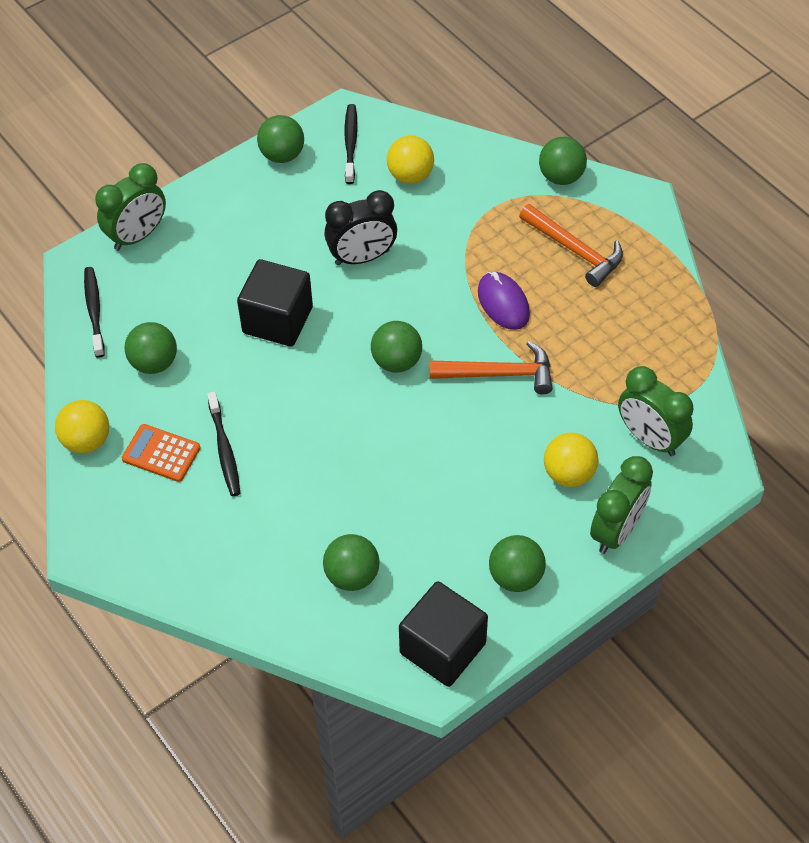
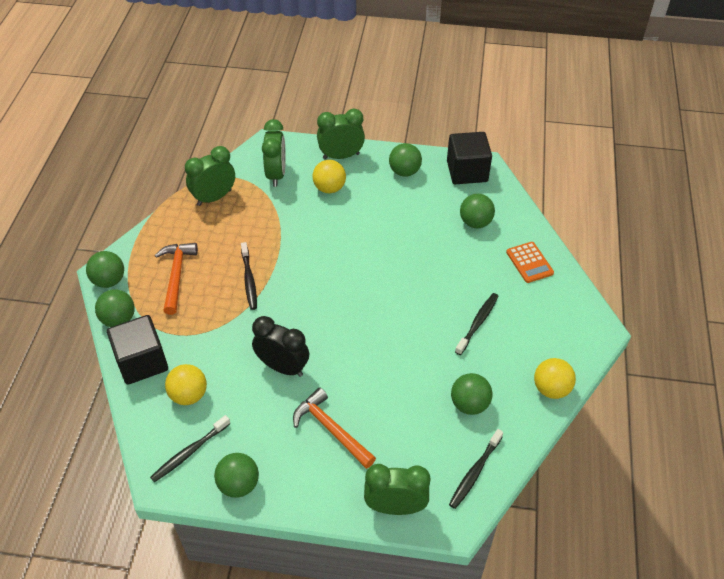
camera: 135 degrees left, 5 degrees down
(161, 453) = (514, 348): orange calculator -> orange calculator (529, 262)
(277, 320) = (372, 370): black cube -> black cube (142, 362)
(396, 361) = (339, 295): green ball -> green ball (109, 281)
(498, 374) = (299, 250): orange hammer -> orange hammer (331, 430)
(503, 303) = (249, 279): purple mouse -> black toothbrush
(668, 353) = (214, 198): none -> green clock

